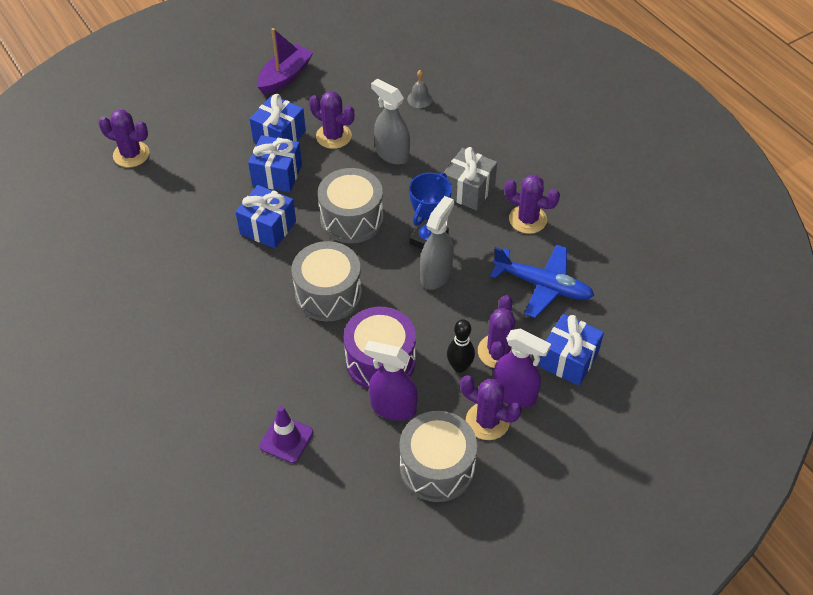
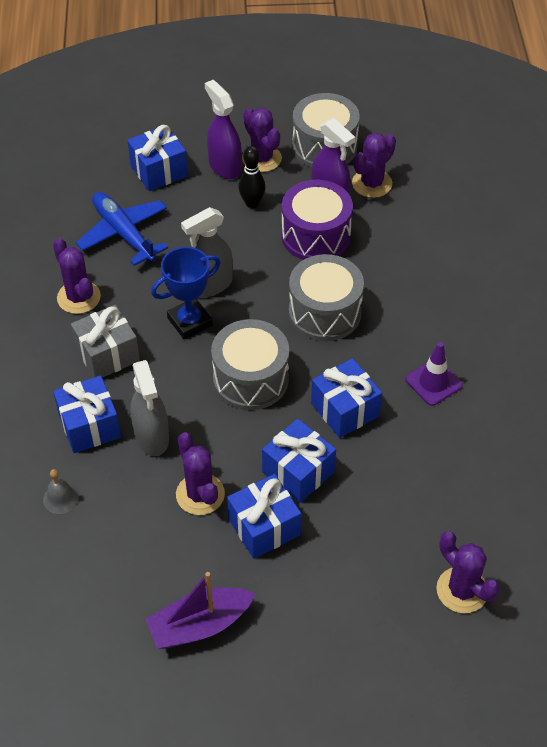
camera: 150 degrees left, 0 degrees up
(286, 439) = (432, 212): purple traffic cone -> purple traffic cone (433, 382)
(439, 143) = (89, 426): none -> blue gift
(498, 351) = (210, 200): purple cactus -> purple cactus (372, 183)

